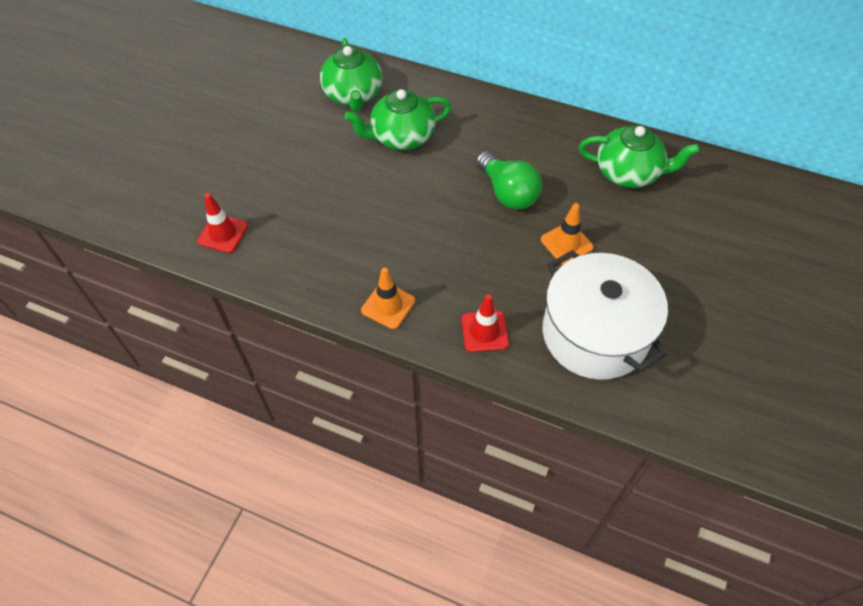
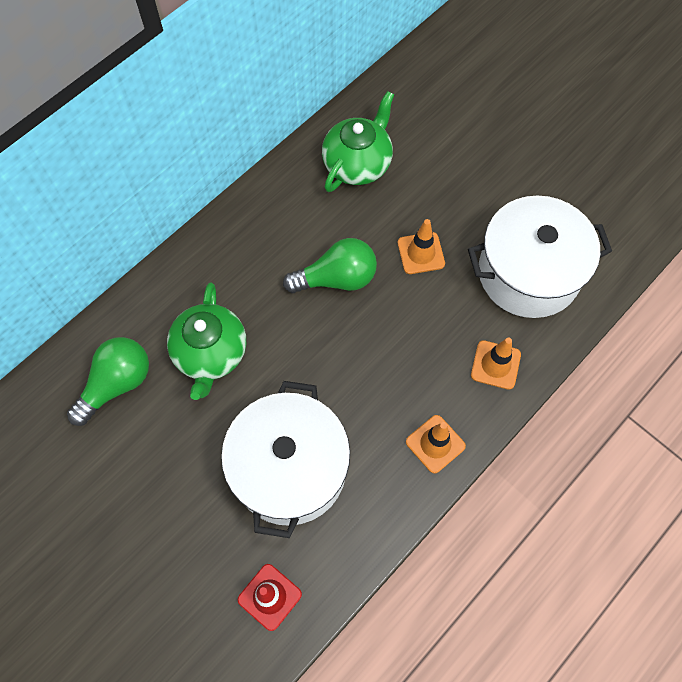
camera: 70 degrees left, 10 degrees up
(327, 214) = (289, 469): none -> white pot
(353, 95) = (117, 384): green teapot -> green light bulb
(484, 331) = (495, 365): red traffic cone -> orange traffic cone

